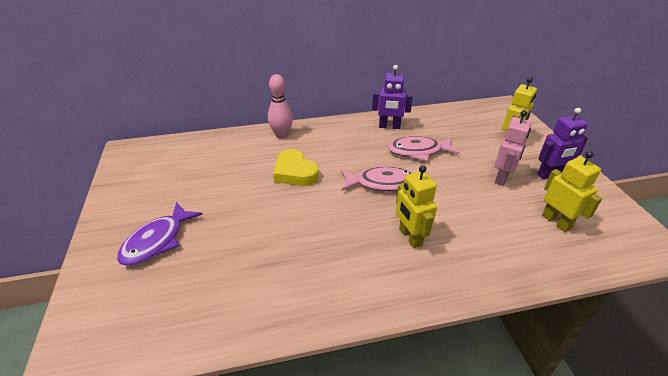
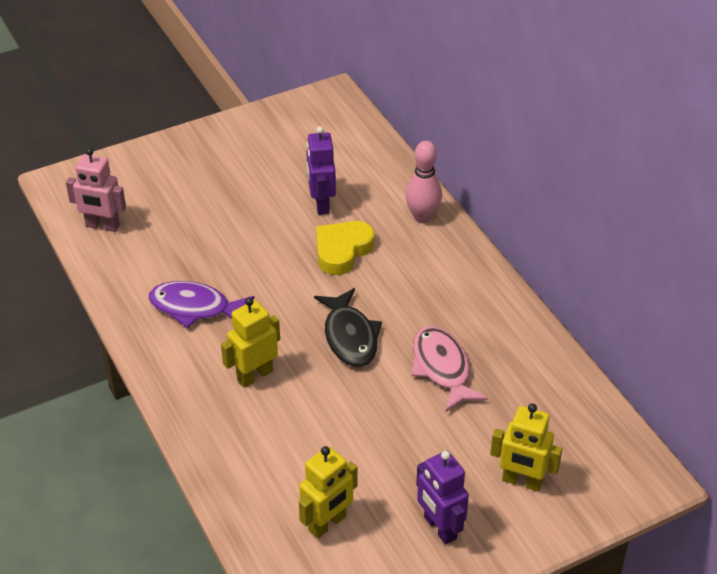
camera: 75 degrees right, 5 degrees up
(157, 241) = (193, 179): purple fish -> purple fish (195, 308)
(381, 183) = (350, 336): pink fish -> black fish
(389, 126) = (498, 327): purple robot -> purple robot (321, 204)
(502, 178) = (410, 468): pink robot -> pink robot (102, 226)

